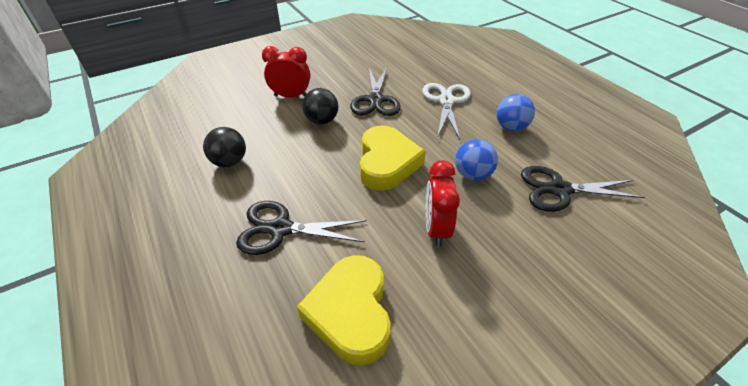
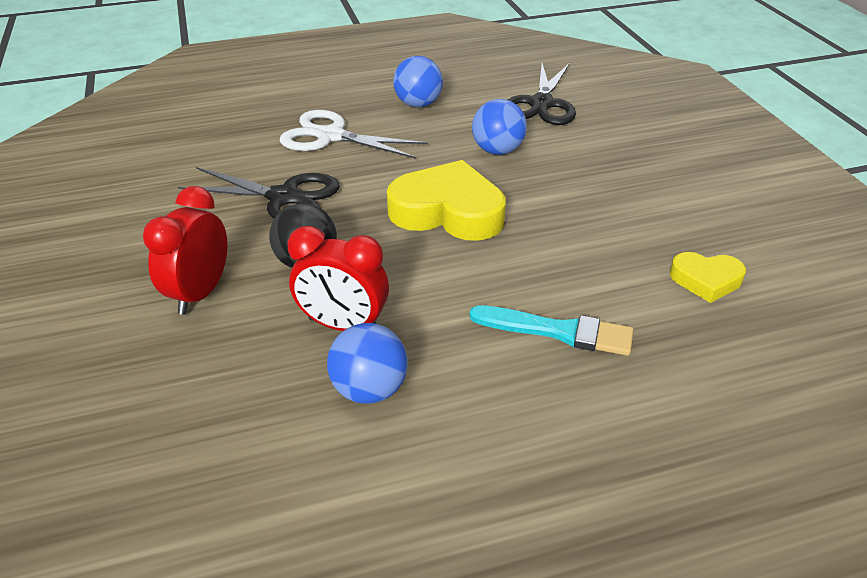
camera: 75 degrees left, 5 degrees down
(229, 162) = (370, 389): black ball -> blue ball
(280, 229) = (558, 331): black scissors -> turquoise brush
(350, 313) = (706, 280): yellow heart -> yellow heart, size x0.53
(436, 228) = (584, 195): red clock -> red clock (343, 325)

